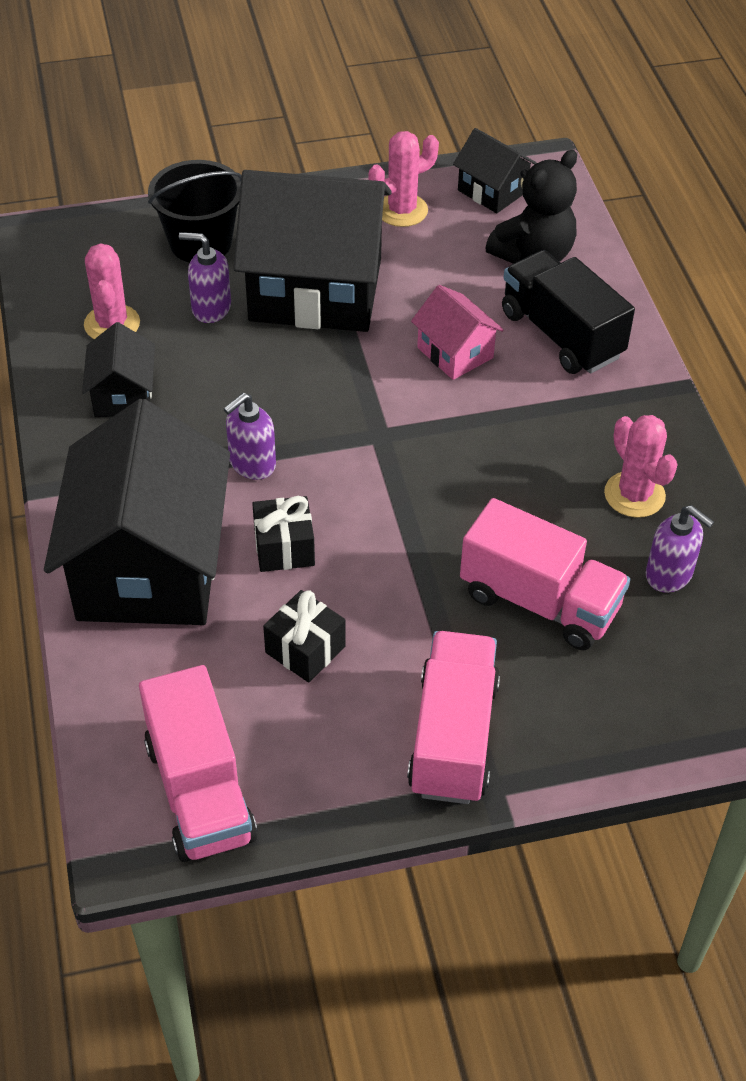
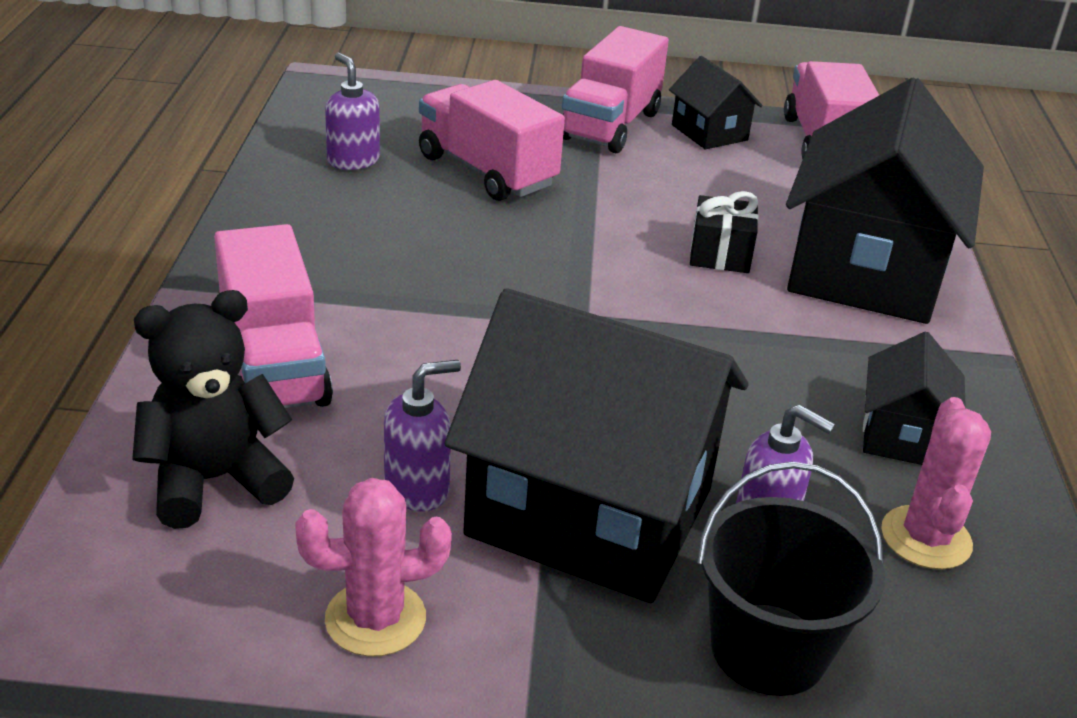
camera: 165 degrees left, 15 degrees down
(252, 464) = (740, 327): purple soap dispenser -> purple soap dispenser (417, 488)
(305, 649) = (718, 190): black gift -> none
(455, 353) = (430, 379): pink house -> none
(492, 191) = (184, 615): black house -> black house (709, 132)
(561, 335) = (273, 365): black truck -> pink truck
(634, 495) = (331, 212): pink cactus -> none

